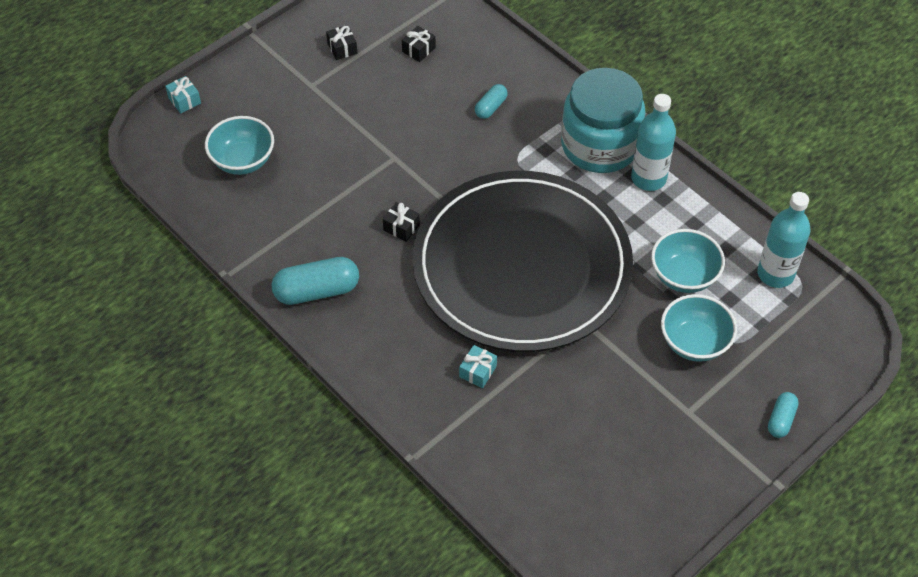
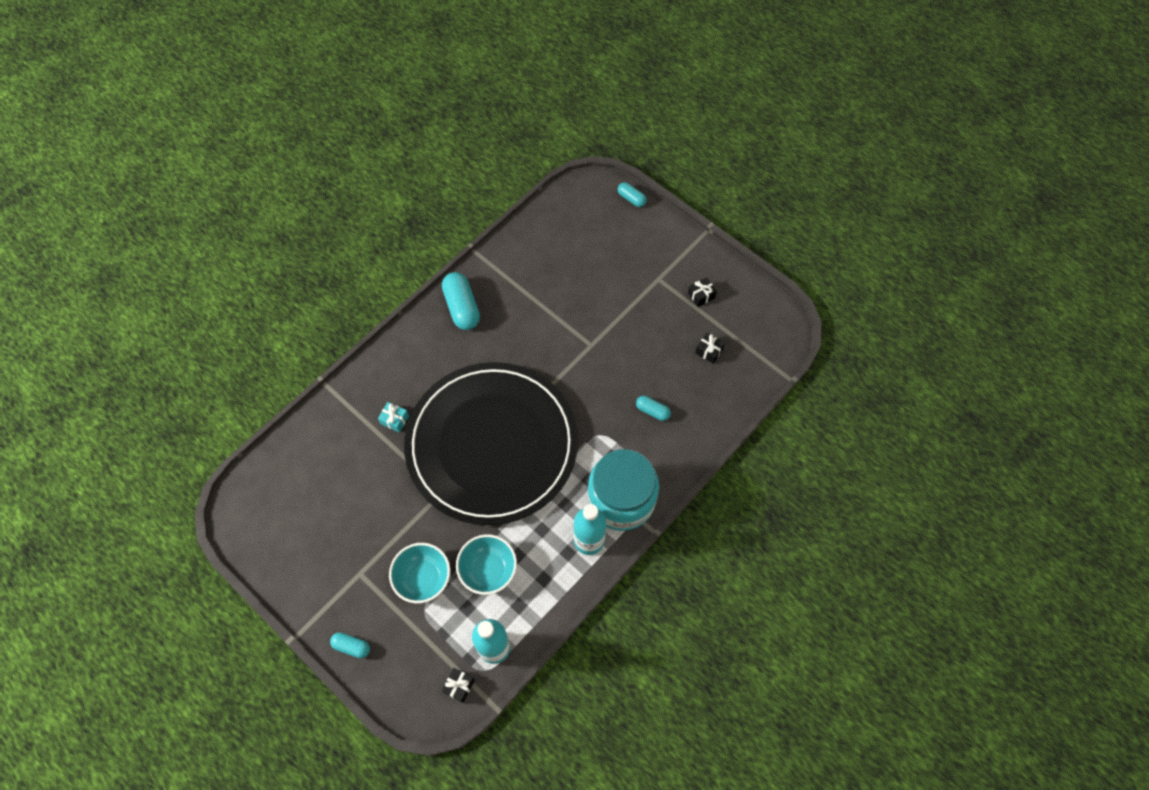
camera: 85 degrees right, 10 degrees up
(184, 100) = (631, 198): turquoise gift -> turquoise capsule
(243, 161) = (577, 244): turquoise bowl -> none
(401, 227) = (523, 356): black gift -> black gift (459, 686)

